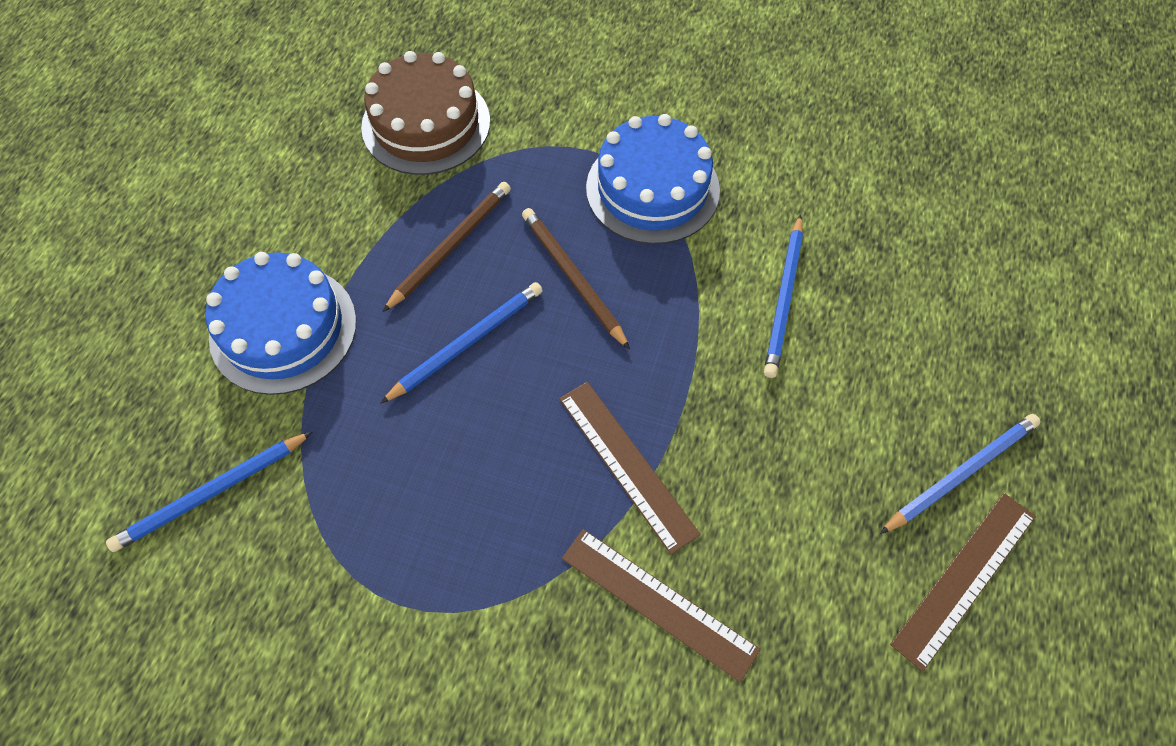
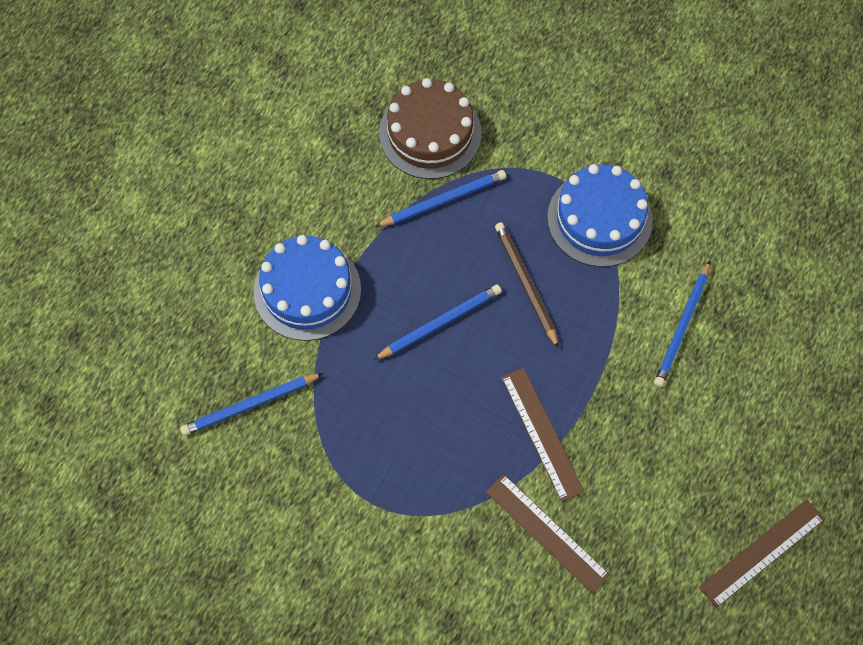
camera: 10 degrees right, 5 degrees up
(450, 246) = (437, 243): brown pencil -> none
(960, 473) = (780, 480): blue pencil -> blue pencil (443, 200)

